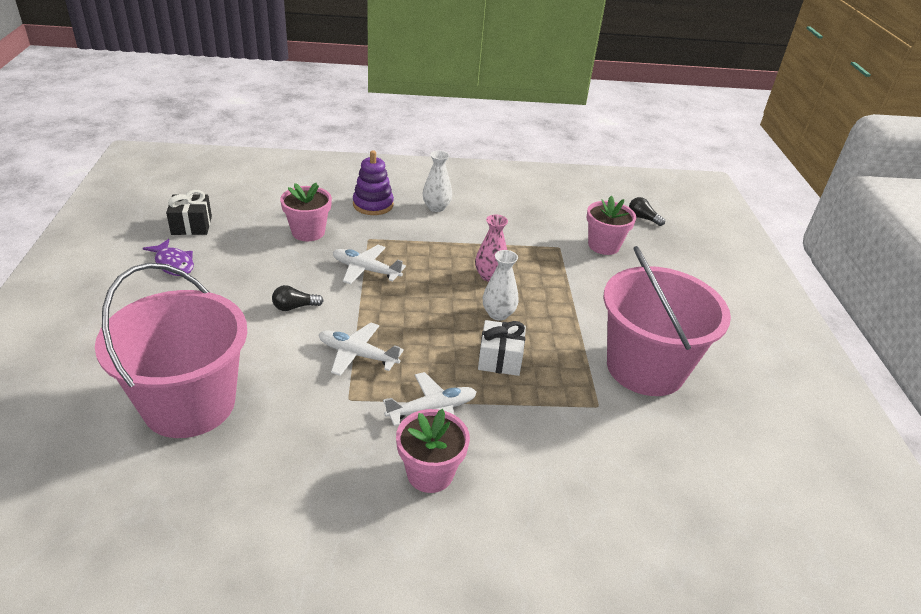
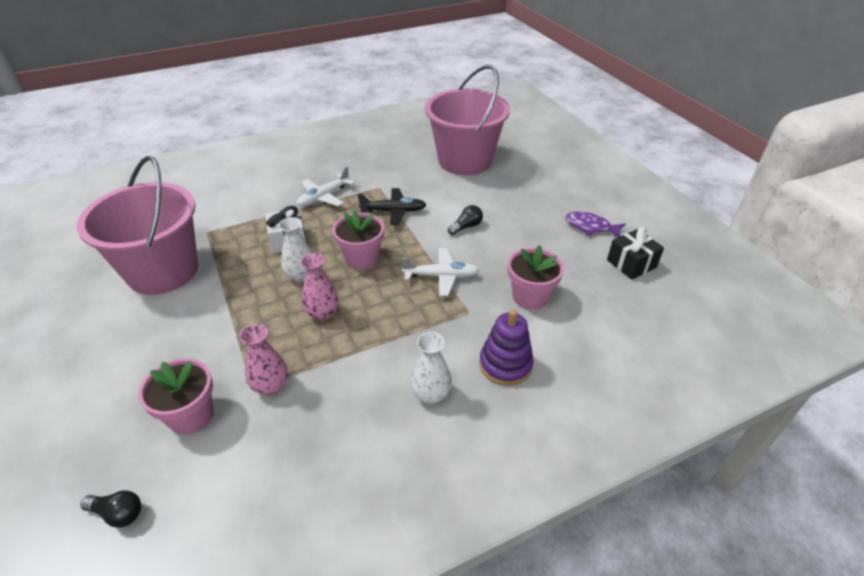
camera: 160 degrees right, 5 degrees up
(357, 355) = (393, 211): white plane -> black plane
(430, 473) = (310, 171): pink flower pot -> pink flower pot (362, 259)
(545, 244) = (271, 386): none -> pink vase

